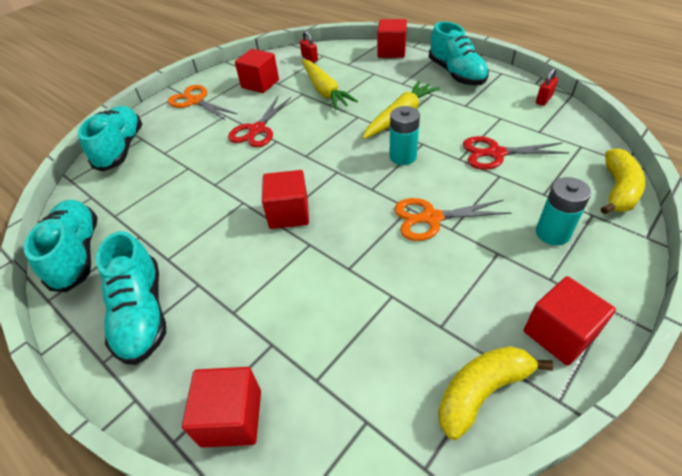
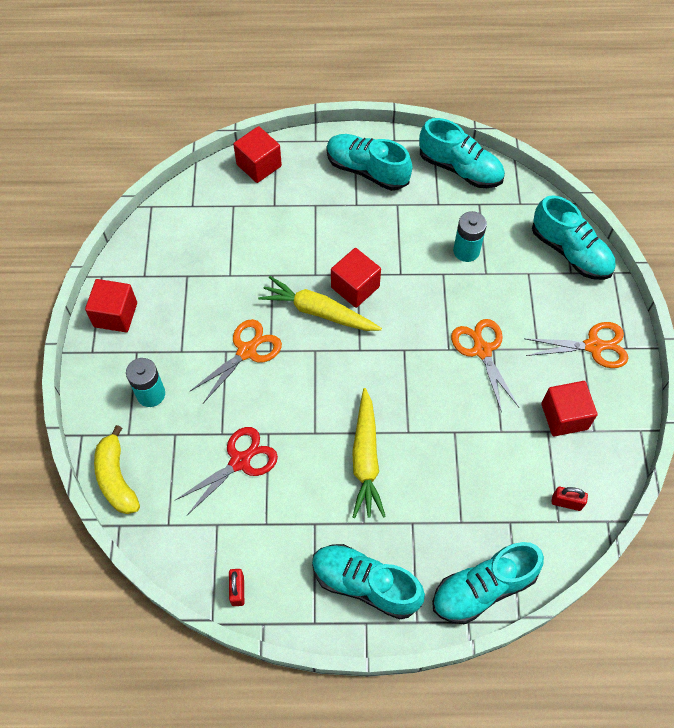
camera: 135 degrees right, 15 degrees up
(257, 130) = (482, 350): red scissors -> orange scissors
(324, 91) = (482, 451): yellow carrot -> yellow carrot (318, 311)
(391, 51) = (483, 588): red cube -> turquoise shoe
(403, 156) = (318, 403): turquoise battery -> turquoise battery (466, 251)
(482, 391) = (143, 255): yellow banana -> none

